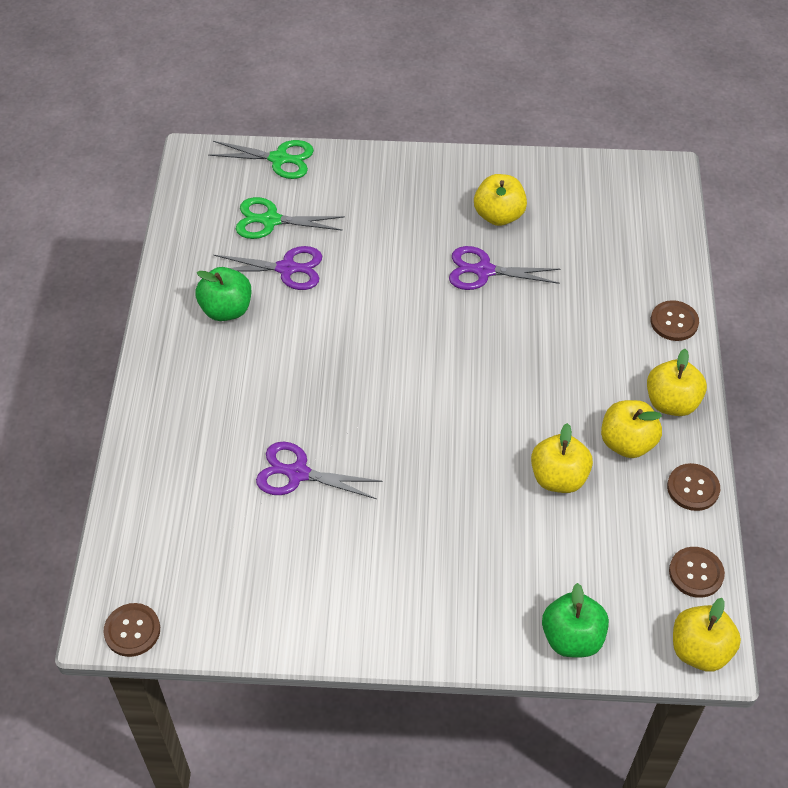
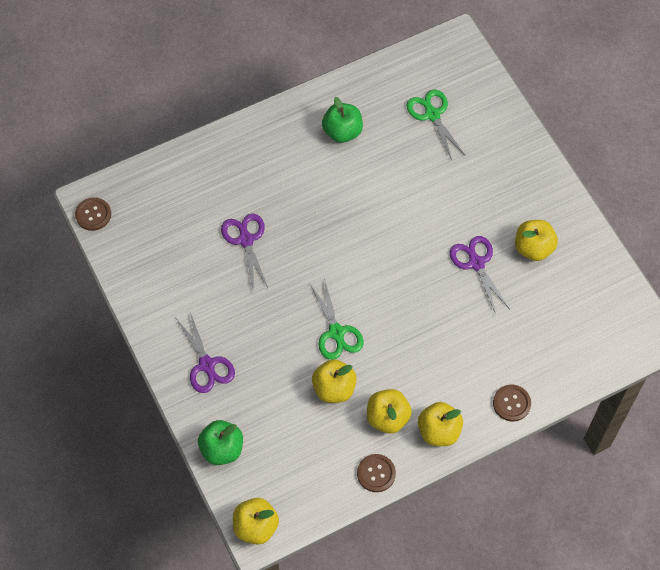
camera: 60 degrees right, 10 degrees up
(279, 159) = (490, 89): green scissors -> green scissors (336, 332)
(286, 268) = (398, 146): purple scissors -> purple scissors (207, 365)
(696, 573) = (311, 502): brown button -> none

